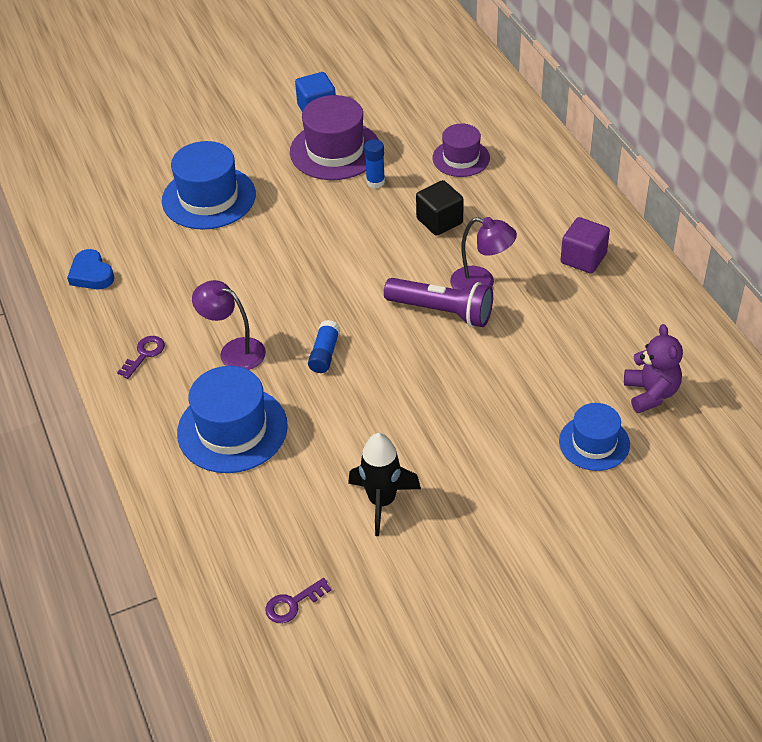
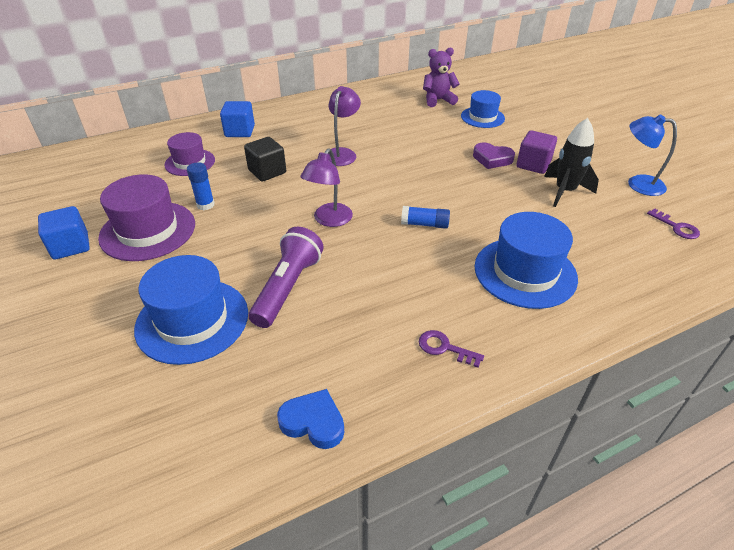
camera: 95 degrees left, 5 degrees down
(91, 274) = (313, 422): blue heart -> blue heart turned 120 degrees counterclockwise
(234, 351) = (429, 279): purple lamp -> purple lamp (329, 220)
(396, 594) = (638, 184): none -> blue lamp
(442, 312) = (372, 169): purple flashlight -> purple flashlight (288, 287)
(467, 436) = (492, 159): none -> purple heart
(536, 188) = (240, 131): none -> blue cube
(583, 258) = (318, 116): purple cube -> purple cube (533, 164)

